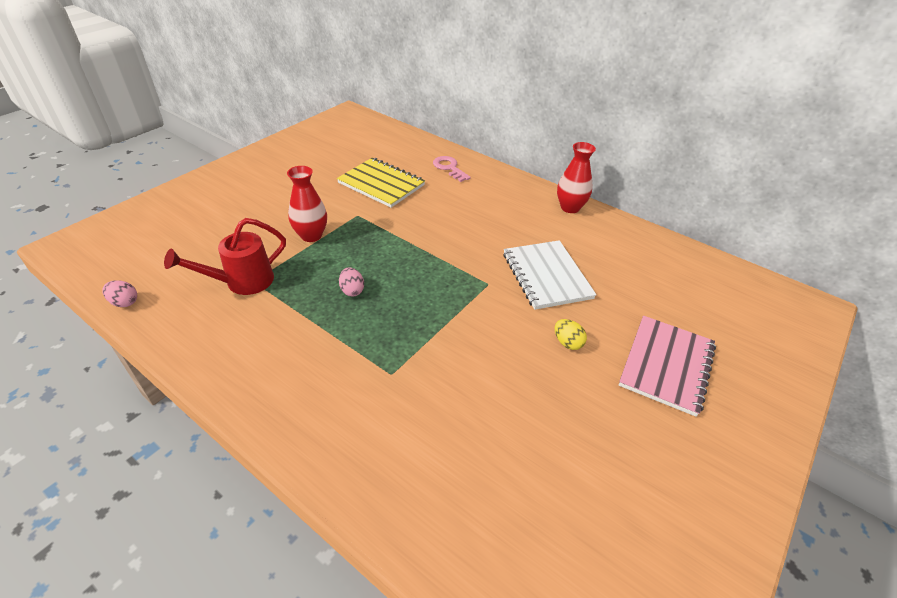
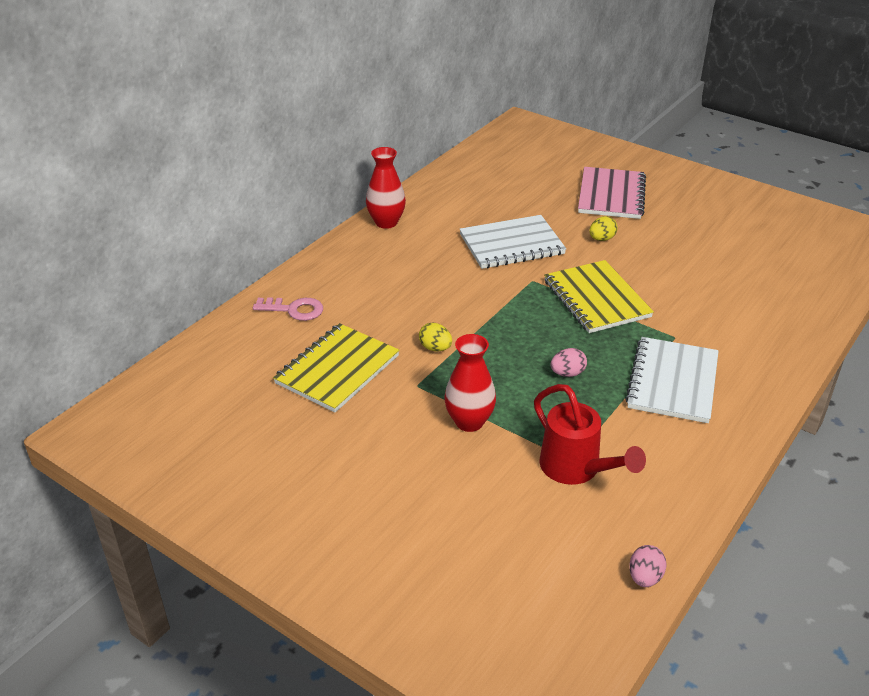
camera: 90 degrees left, 5 degrees down
(324, 358) = (672, 382): none -> white notebook
(397, 225) = (435, 348): none -> yellow egg
(449, 168) = (294, 309): pink key -> pink key turned 135 degrees counterclockwise
(458, 323) = (596, 299): none -> yellow notebook
(666, 365) = (611, 195): pink notebook -> pink notebook turned 75 degrees clockwise

